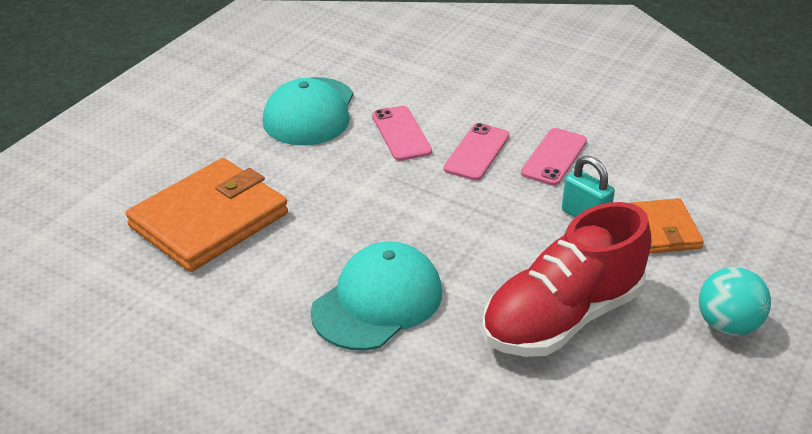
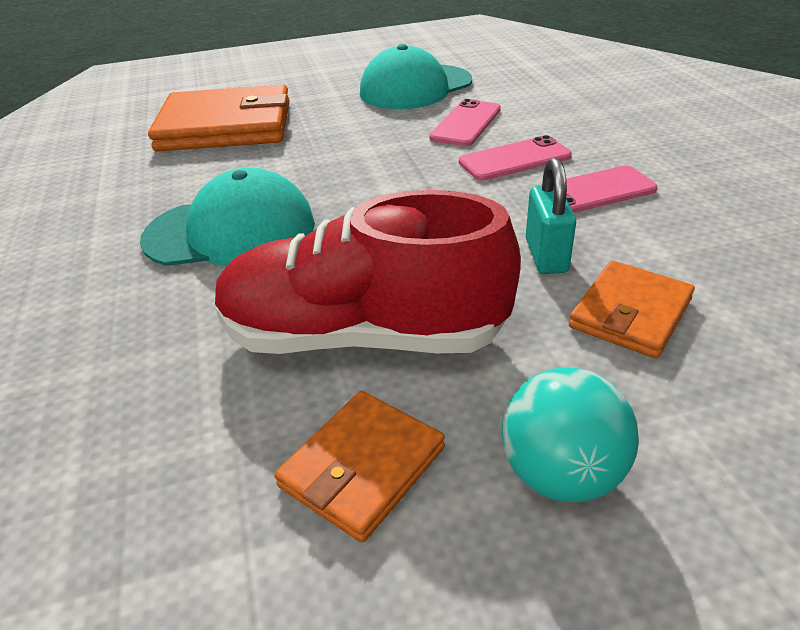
camera: 45 degrees right, 0 degrees up
(654, 376) = (362, 467): none -> orange wallet

